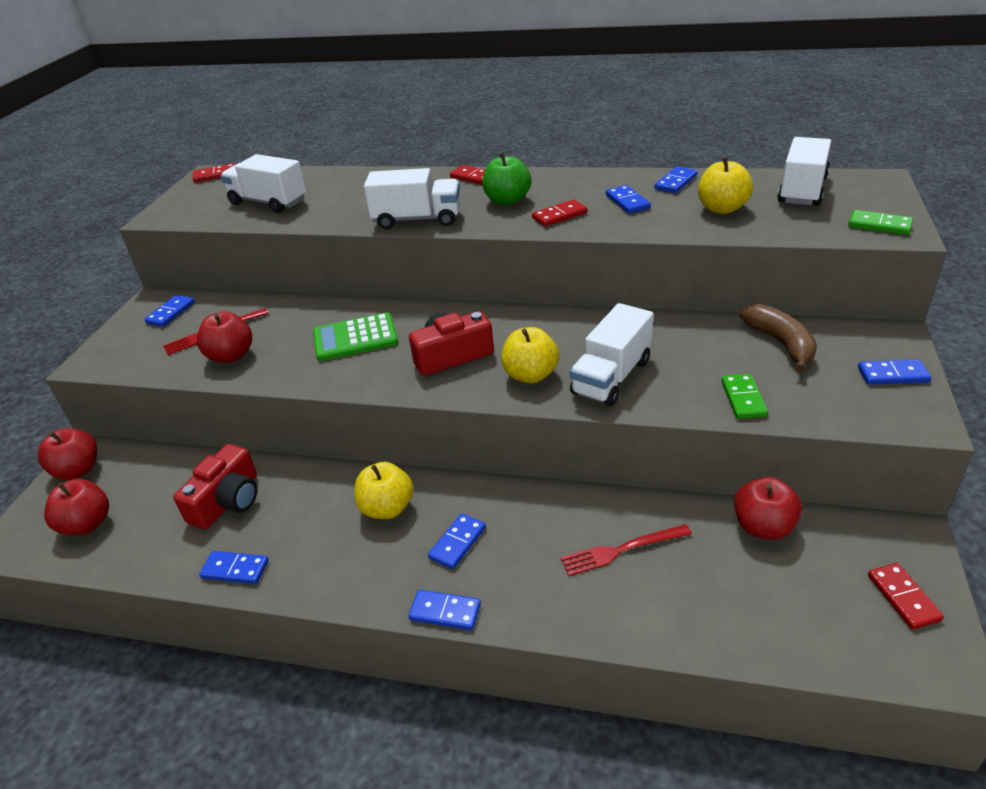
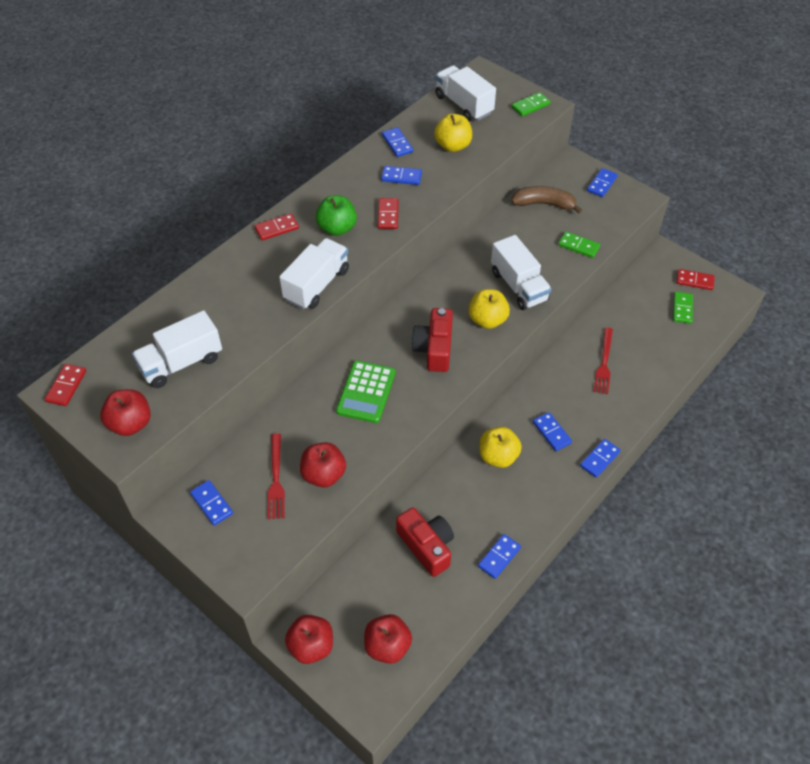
camera: 65 degrees left, 15 degrees up
(763, 527) = (624, 300): red apple -> red apple (130, 424)
(823, 604) = (682, 309): none -> green domino

